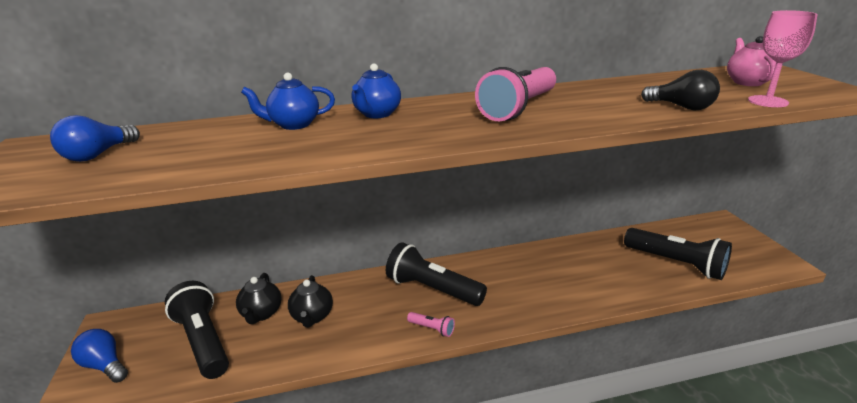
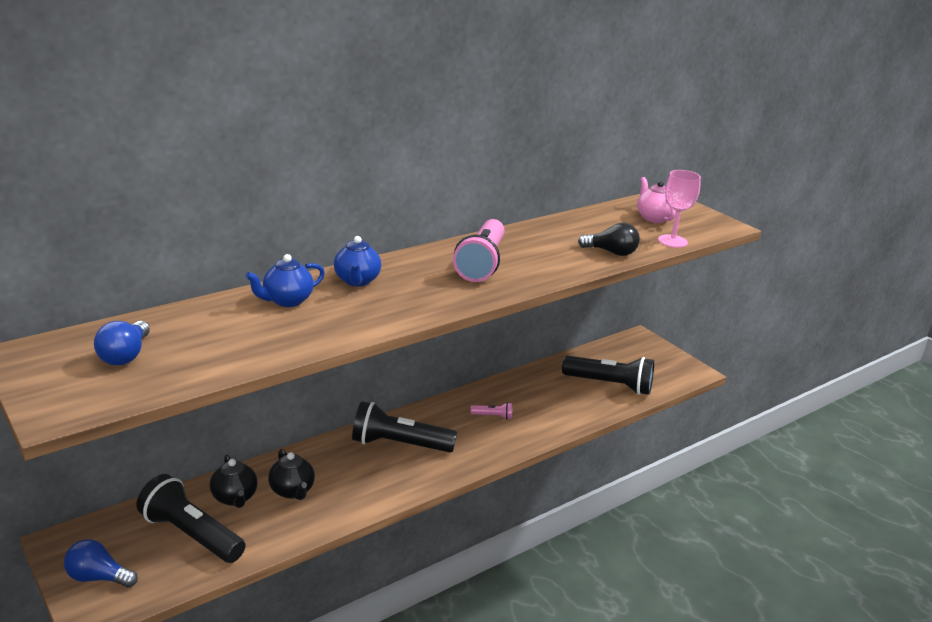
camera: 25 degrees left, 0 degrees up
(432, 329) = (418, 480): pink flashlight -> pink flashlight (493, 416)

